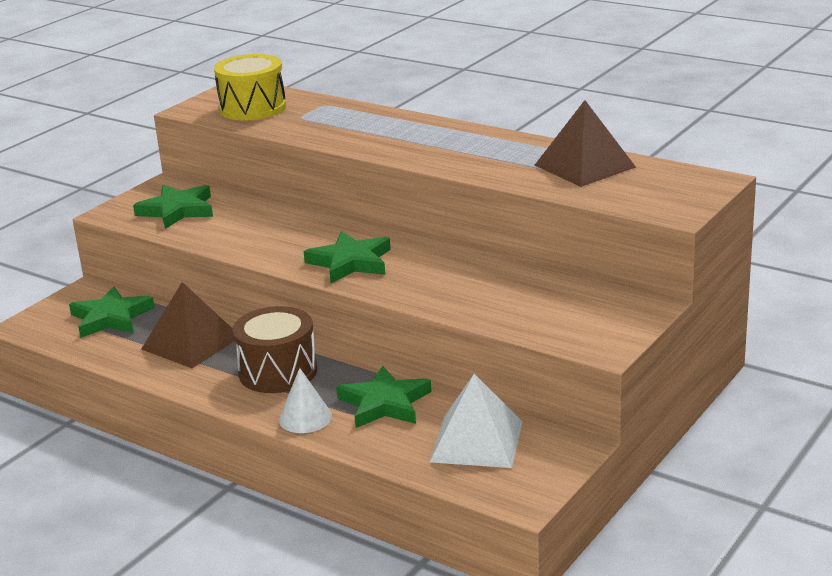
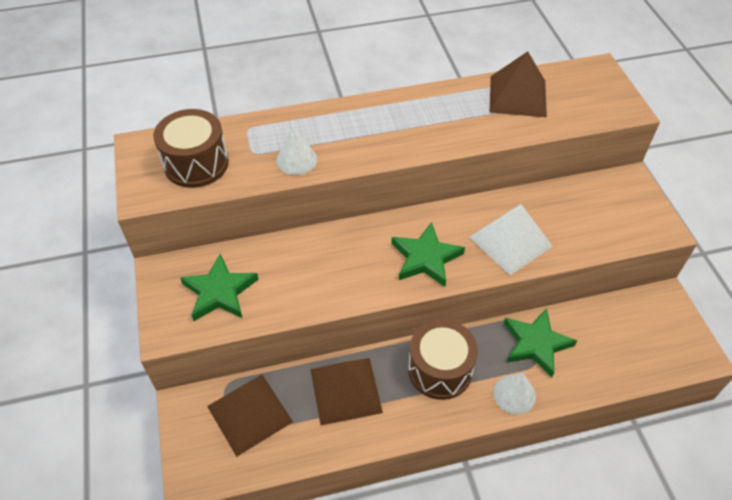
camera: 50 degrees left, 25 degrees up
(111, 318) = (249, 414): green star -> brown pyramid
(252, 108) = (196, 163): yellow drum -> brown drum
(321, 131) = (296, 159): none -> white cone
(477, 441) = (621, 332): white pyramid -> white pyramid (510, 241)

